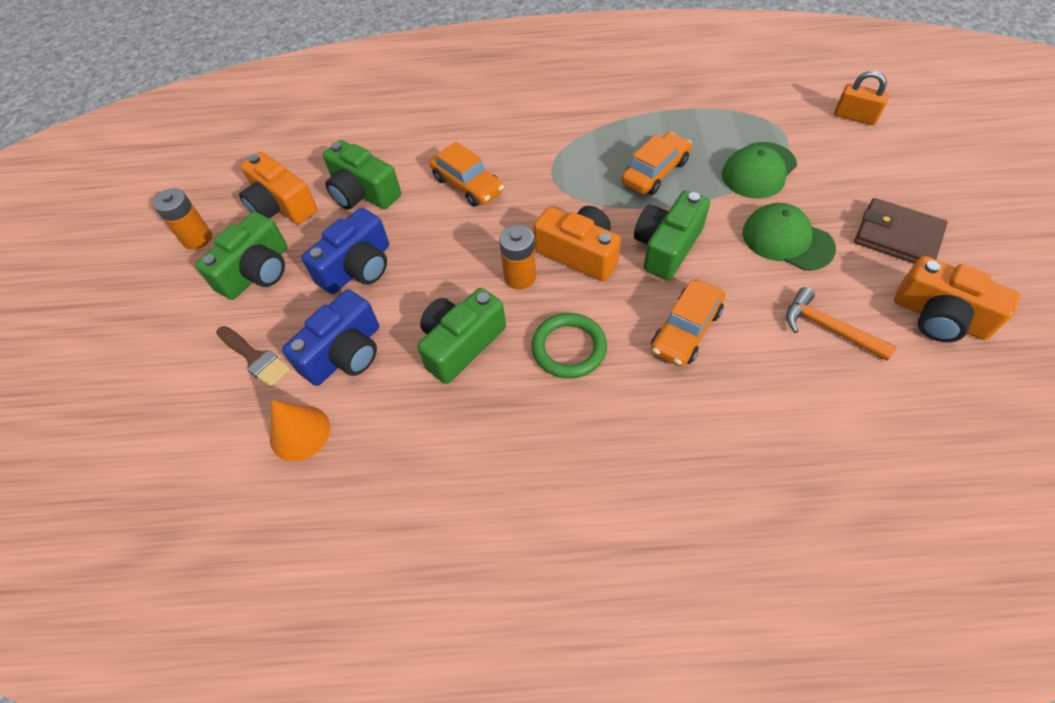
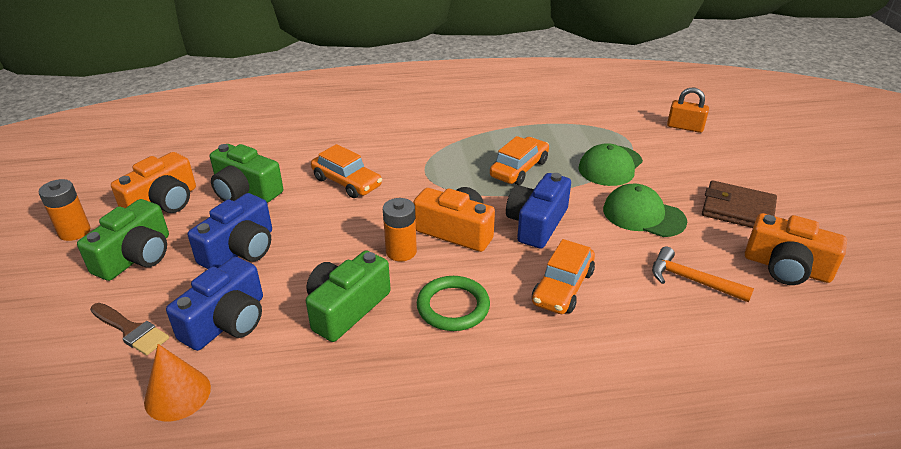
camera: 10 degrees left, 20 degrees down
(281, 206) = (163, 203): orange camera -> orange camera turned 90 degrees counterclockwise
(667, 247) = (537, 223): green camera -> blue camera

